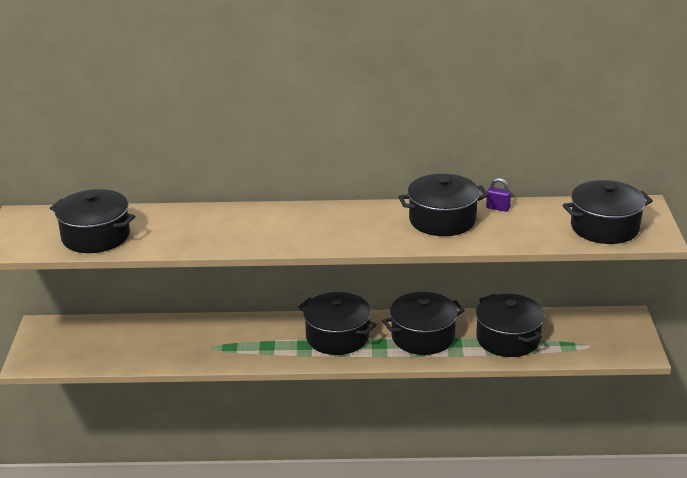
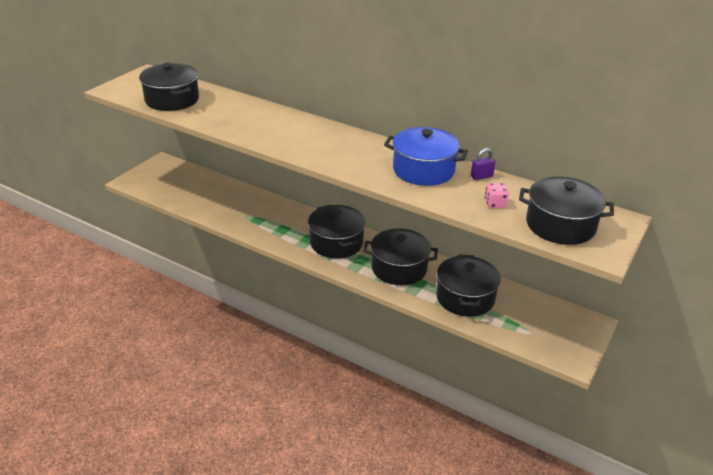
camera: 30 degrees right, 5 degrees up
(442, 220) = (423, 170): black pot -> blue pot
(498, 208) = (481, 177): purple padlock -> purple padlock turned 75 degrees counterclockwise
(535, 228) = (495, 204): none -> pink dice

